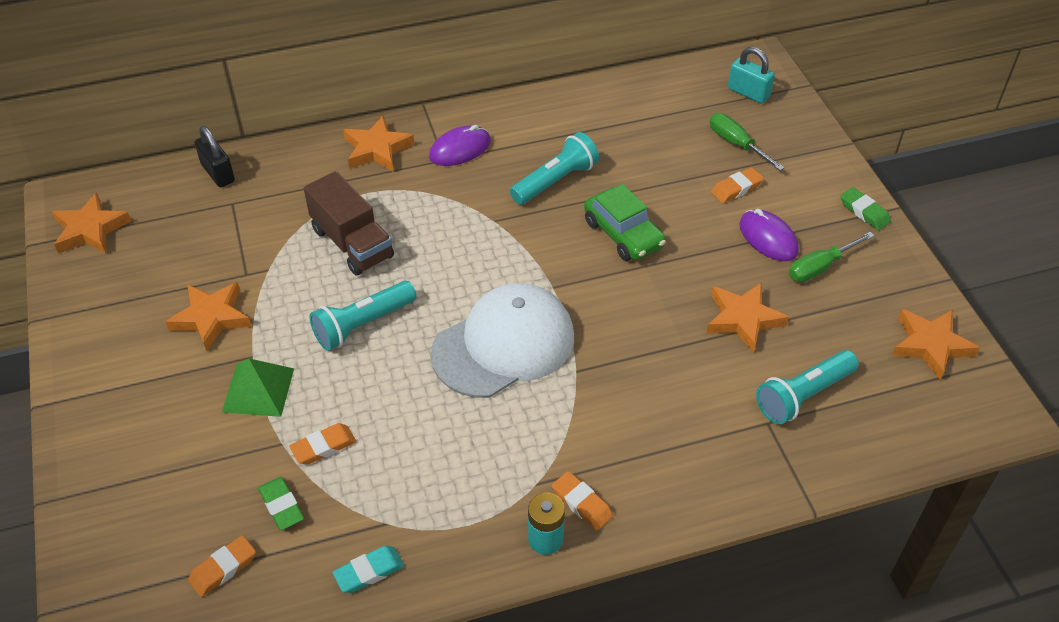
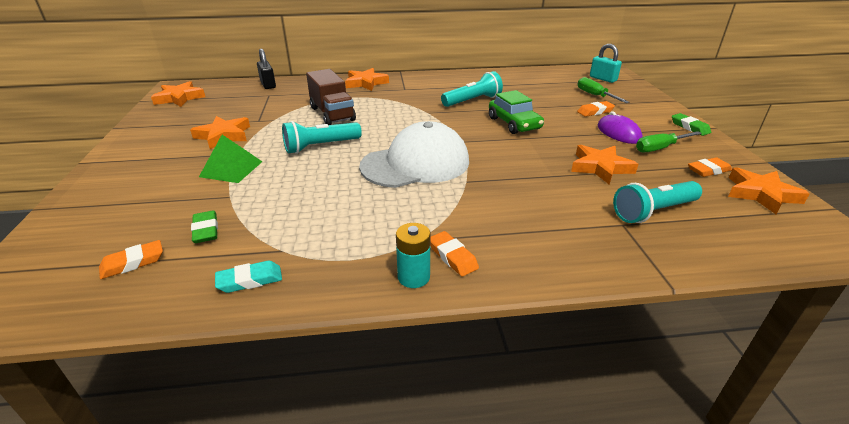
camera: 10 degrees right, 15 degrees down
(323, 447) = (258, 201): orange eraser -> orange eraser (708, 170)
(460, 149) = (416, 86): purple mouse -> none

